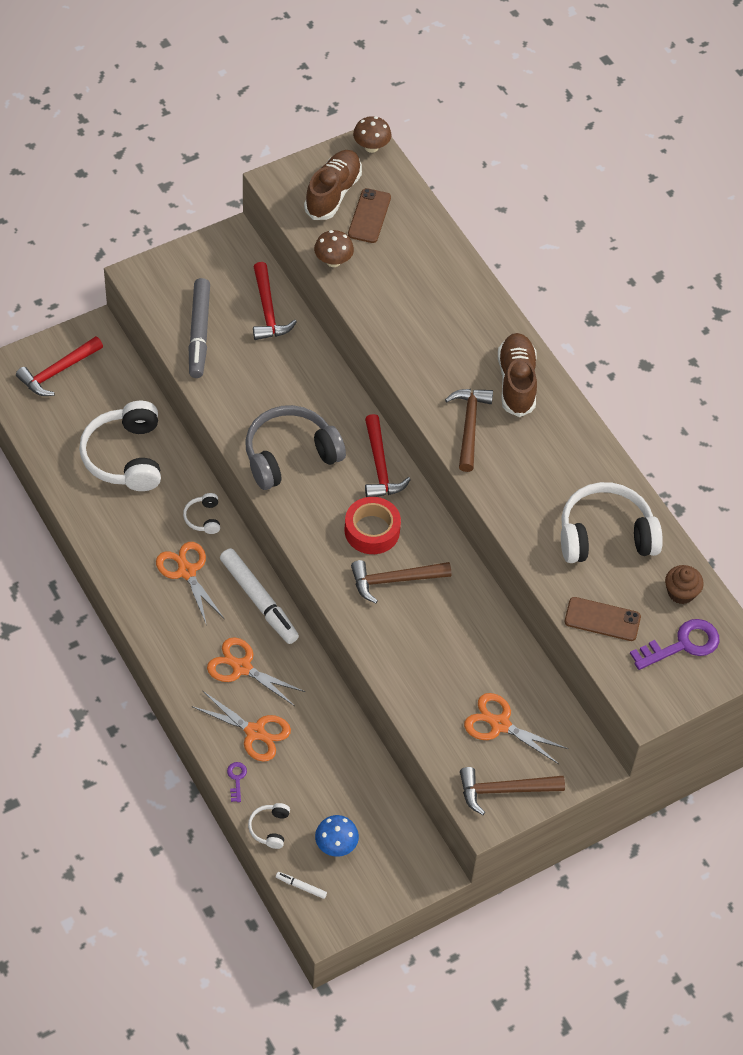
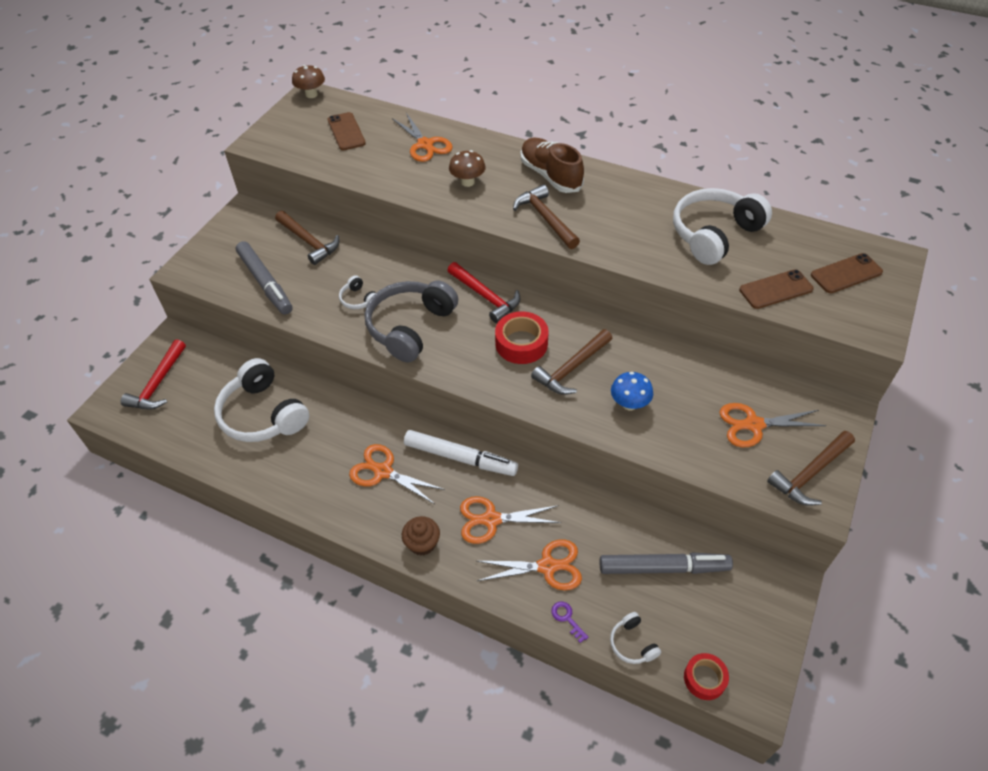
camera: 30 degrees left, 5 degrees down
(203, 518) = (364, 423): white headphones -> white headphones (358, 299)
(267, 310) = (309, 242): red hammer -> brown hammer
(301, 886) = (704, 678): white marker -> red tape
(333, 193) = (306, 131): brown shoe -> none
(333, 261) = (343, 169): brown mushroom -> brown mushroom (467, 182)
(336, 845) = (697, 618): blue mushroom -> blue mushroom (629, 404)
(345, 793) = (663, 568): none -> grey marker
(430, 276) = (425, 145): none -> orange scissors
(681, 592) = (804, 241): brown cupcake -> brown cupcake (422, 543)
(682, 645) = (846, 274): purple key -> brown phone

